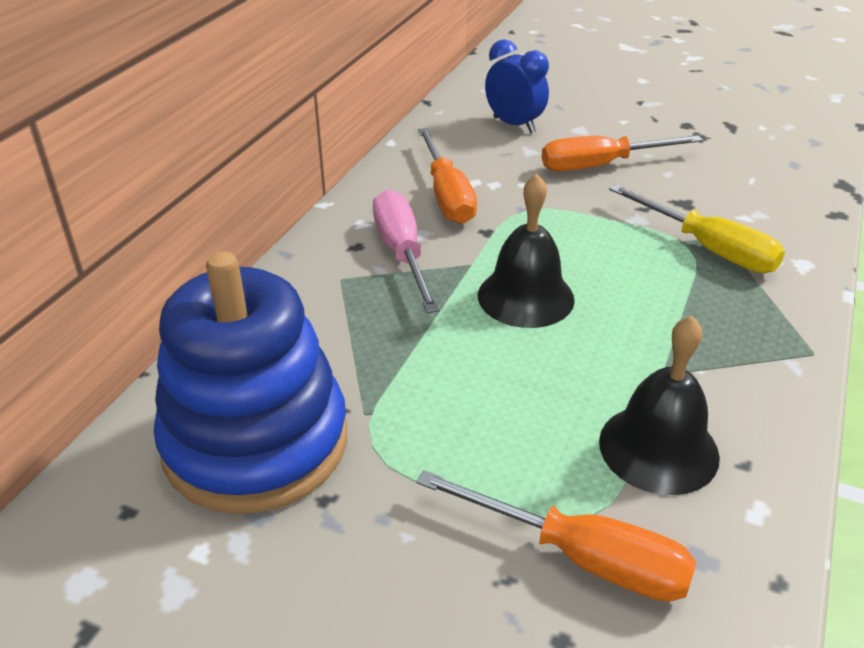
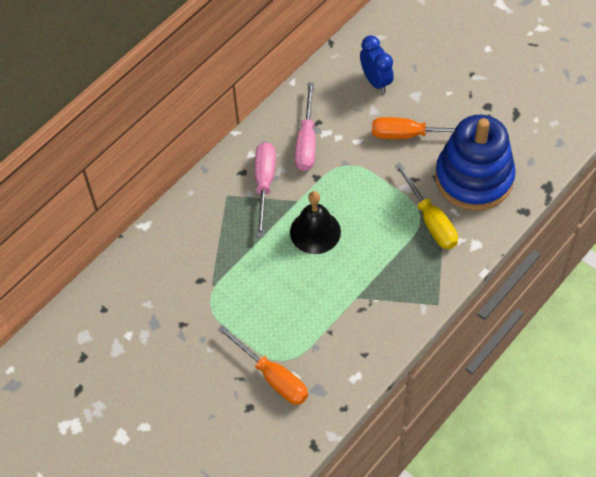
camera: 20 degrees right, 20 degrees up
(256, 442) = (161, 288): blue stacking toy -> blue stacking toy (474, 178)
(447, 195) = (306, 141): orange screwdriver -> pink screwdriver
(658, 448) = (331, 336): black bell -> none

